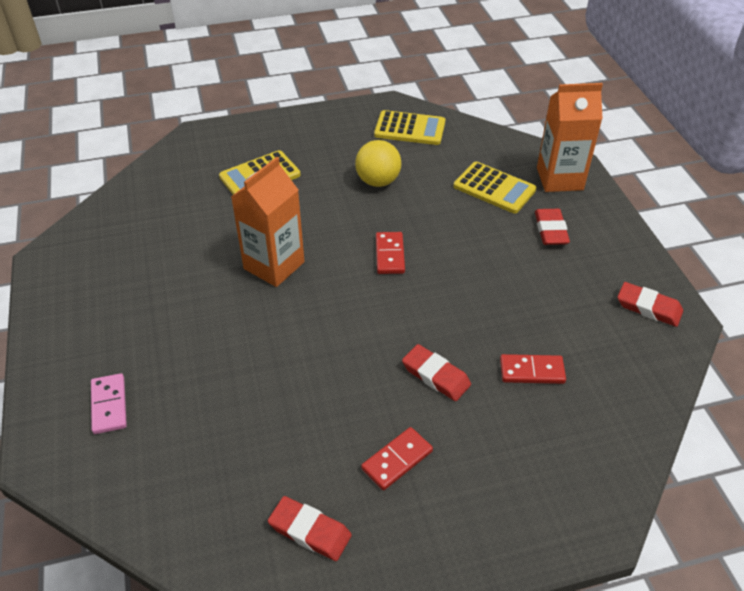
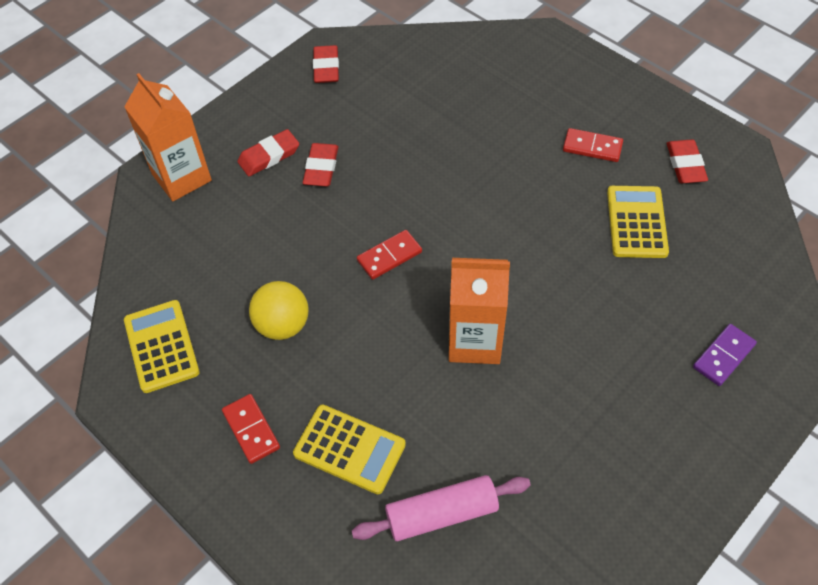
camera: 120 degrees left, 10 degrees up
(109, 405) = (723, 356): pink domino -> purple domino
(179, 195) = (441, 513): none -> pink rolling pin
(436, 376) = (501, 160): red eraser -> red eraser (321, 168)
(494, 188) = (231, 221): yellow calculator -> yellow calculator (637, 222)
(532, 371) = (448, 109): red domino -> red domino (251, 430)

